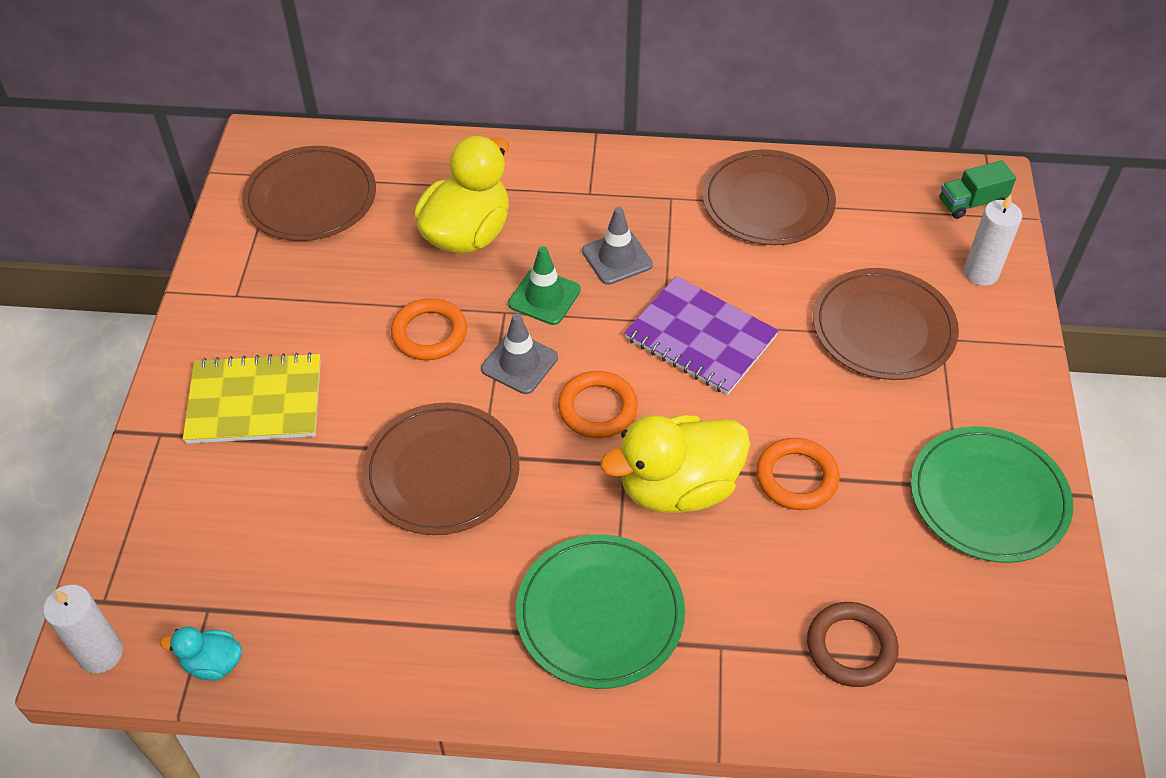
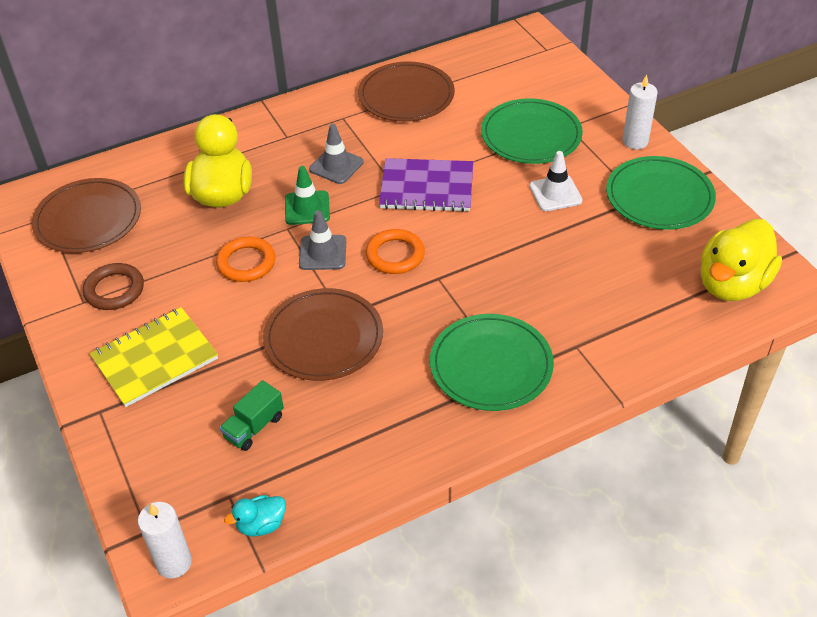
camera: 30 degrees left, 5 degrees down
(678, 487) = (481, 275): yellow duck -> yellow duck (732, 284)
(796, 477) = (546, 236): orange ring -> none
(851, 647) = (648, 309): brown ring -> brown ring (114, 290)
(853, 424) = (555, 193): none -> white traffic cone
(883, 328) = (531, 135): brown plate -> green plate
(971, 203) = (527, 48): green truck -> green truck (254, 427)
(981, 273) = (562, 83): white candle -> white candle (635, 141)

